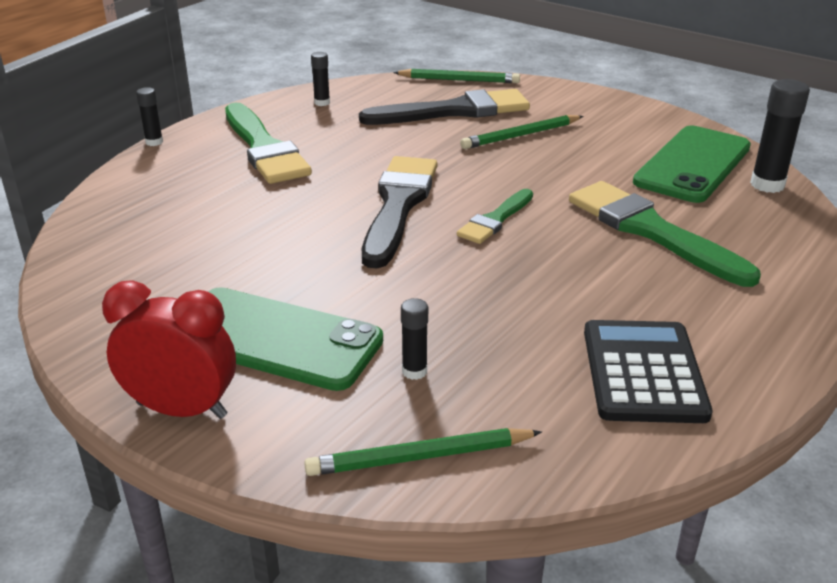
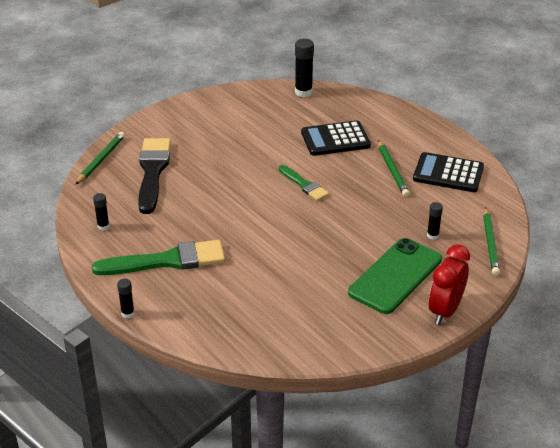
camera: 75 degrees left, 5 degrees up
(398, 205) = (273, 215): black brush -> none
(521, 135) = (204, 154): green pencil -> green pencil (392, 170)
(651, 231) = (335, 139): green brush -> black calculator
(693, 165) = (271, 107): green phone -> none

